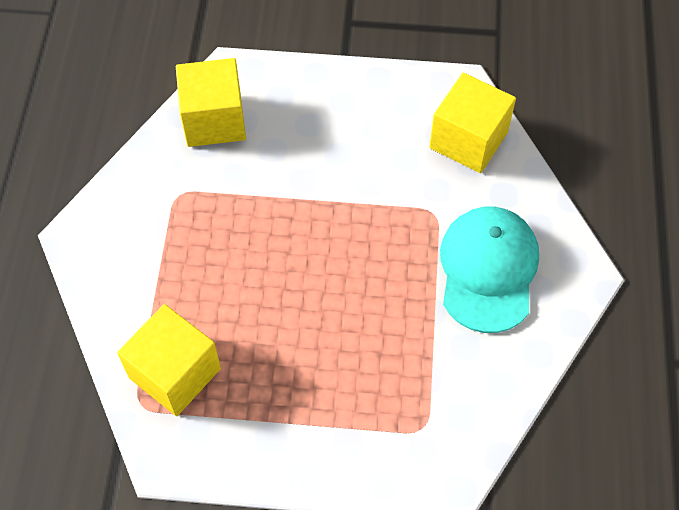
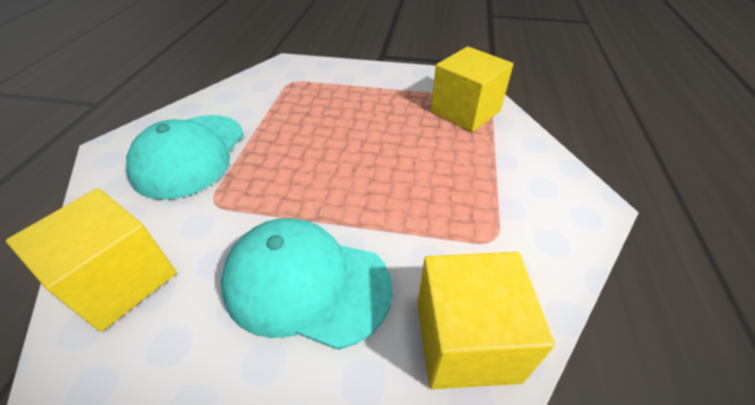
camera: 175 degrees left, 15 degrees down
(328, 148) = (306, 283): none -> turquoise cap

